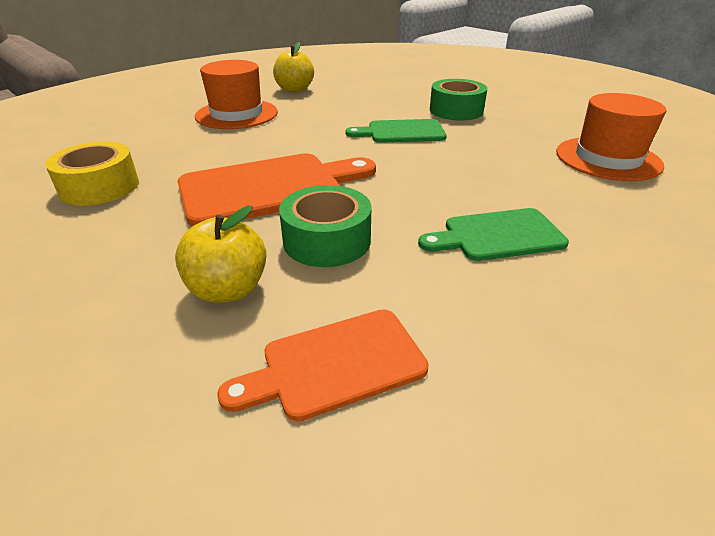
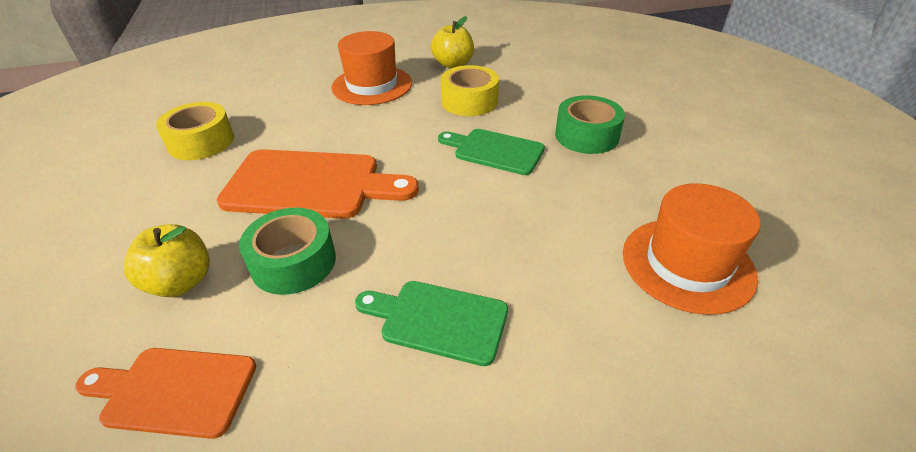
camera: 30 degrees right, 5 degrees up
(340, 108) = (469, 101): none -> yellow tape

